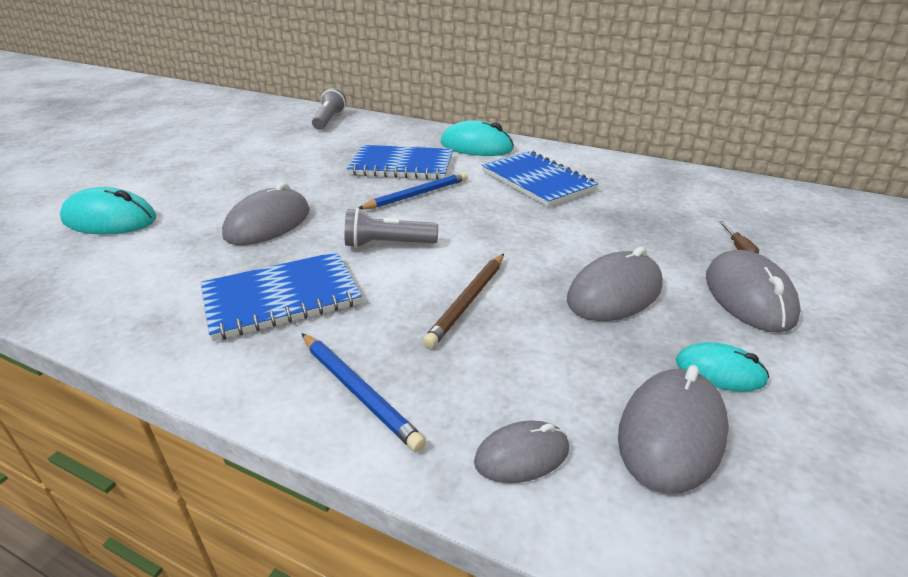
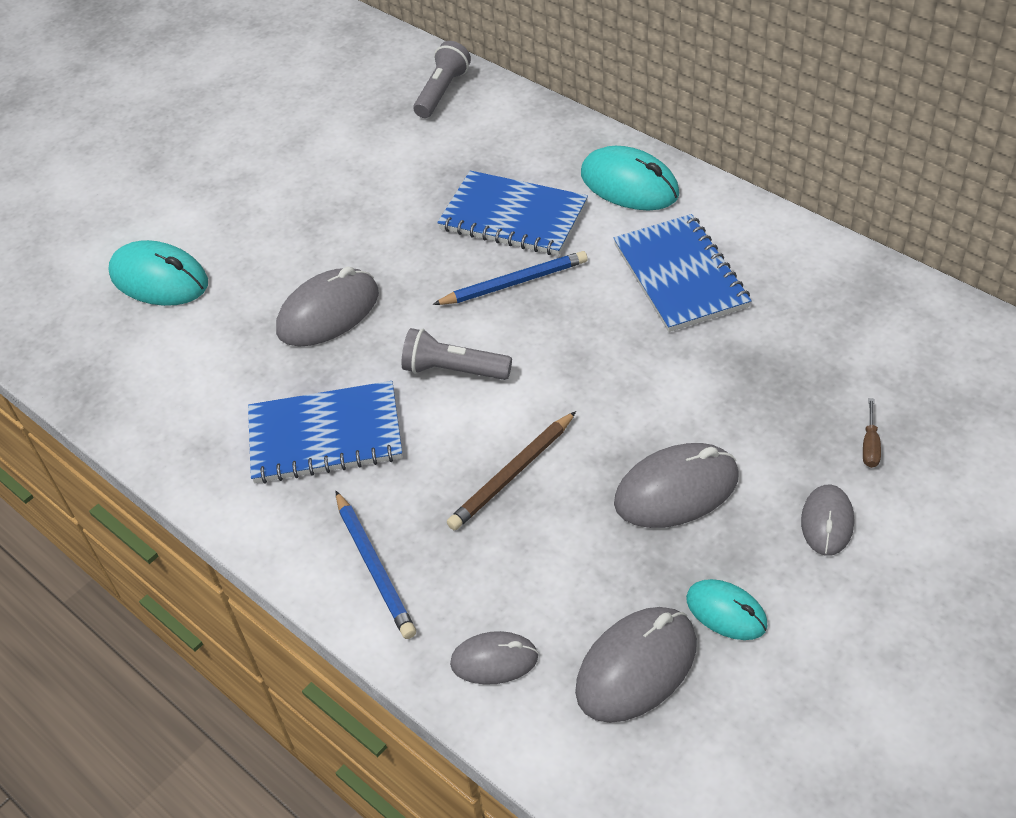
camera: 20 degrees right, 15 degrees up
(749, 296) = (827, 522): grey mouse -> grey mouse, size x0.61

